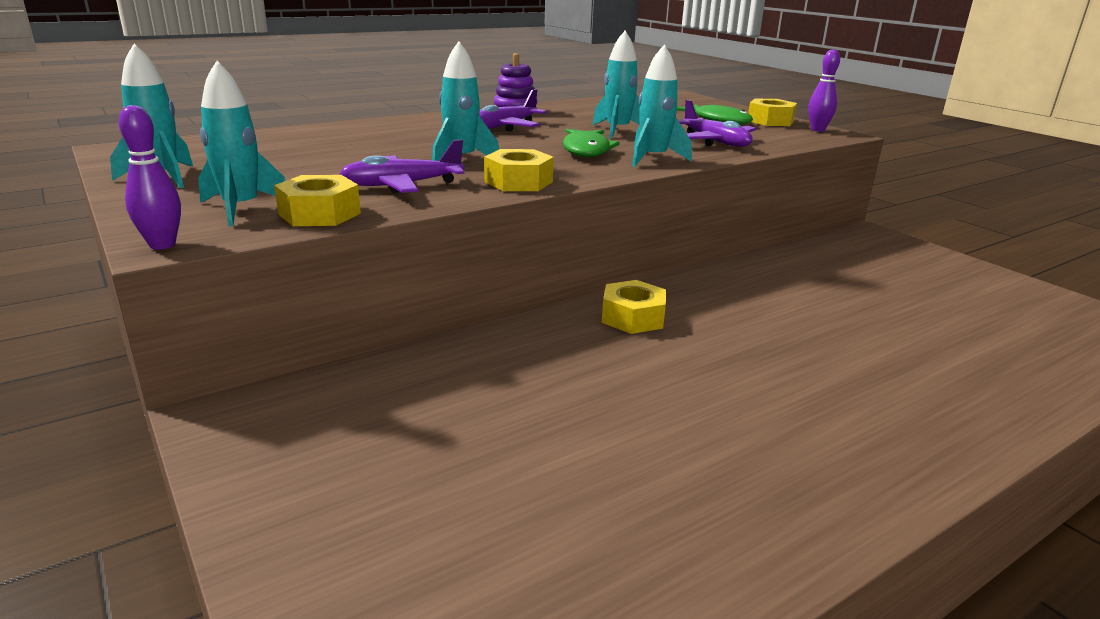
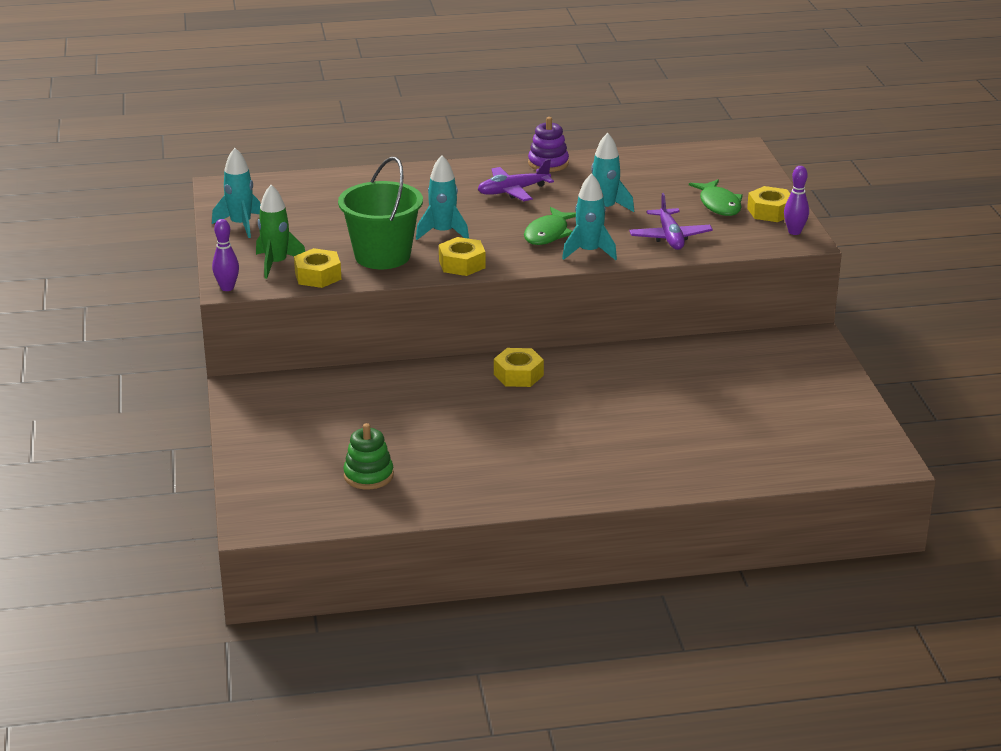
camera: 25 degrees right, 5 degrees up
(241, 209) = (276, 264): turquoise rocket -> green rocket
(402, 185) = (382, 256): purple plane -> green bucket
(560, 536) = (368, 475): none -> green stacking toy

